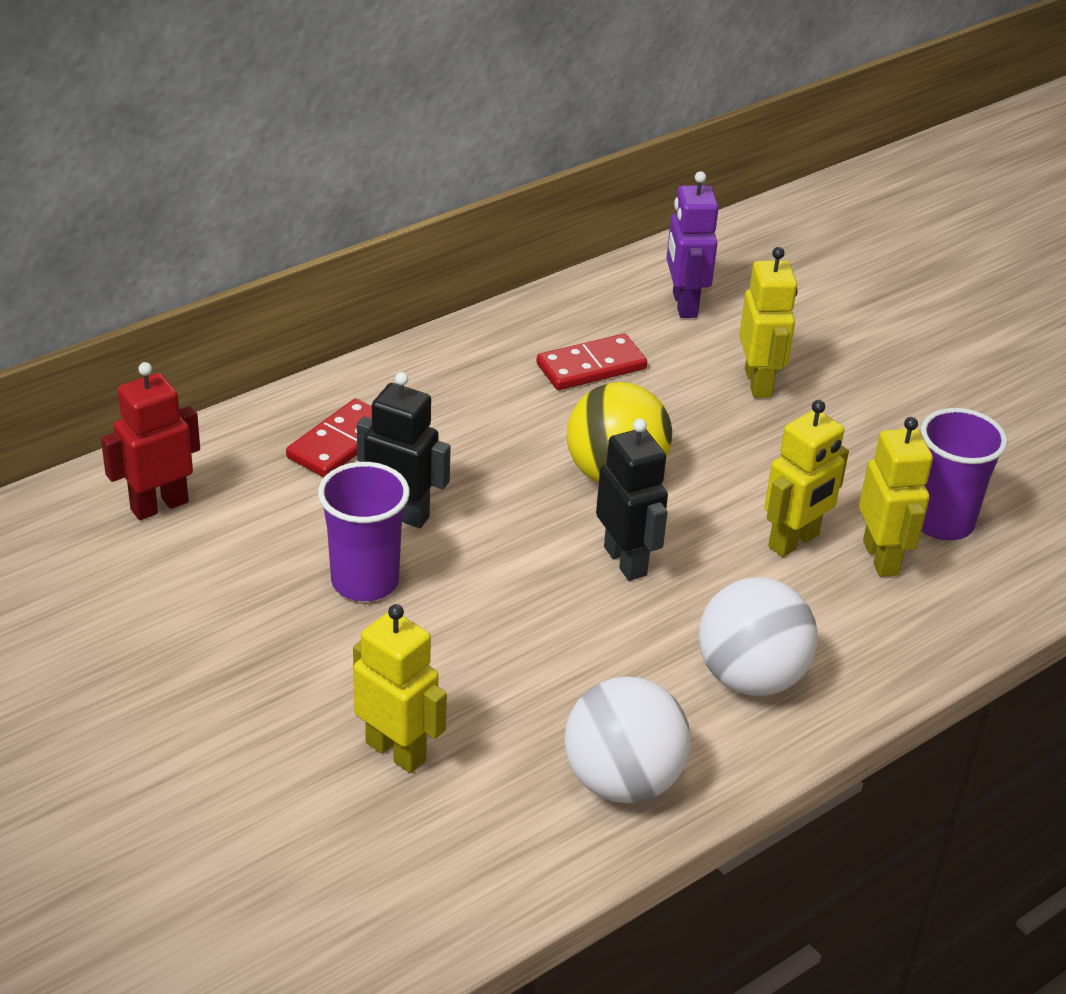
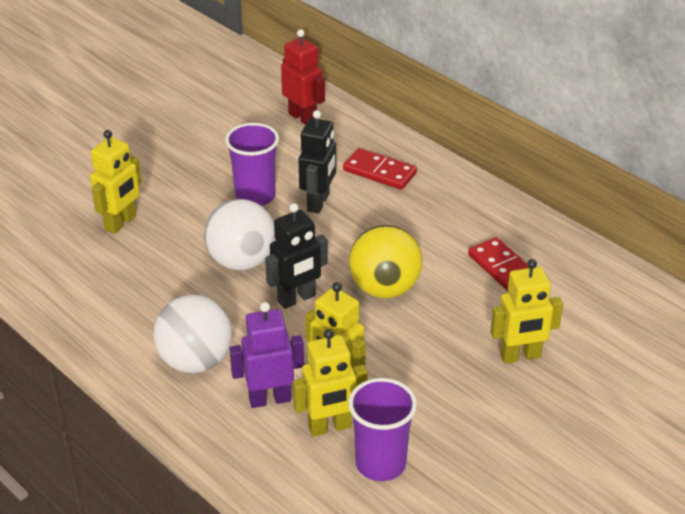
camera: 85 degrees right, 0 degrees up
(622, 781) = (102, 309): white ball -> white ball (241, 261)
(684, 304) = (606, 311): purple robot -> purple robot (269, 399)

